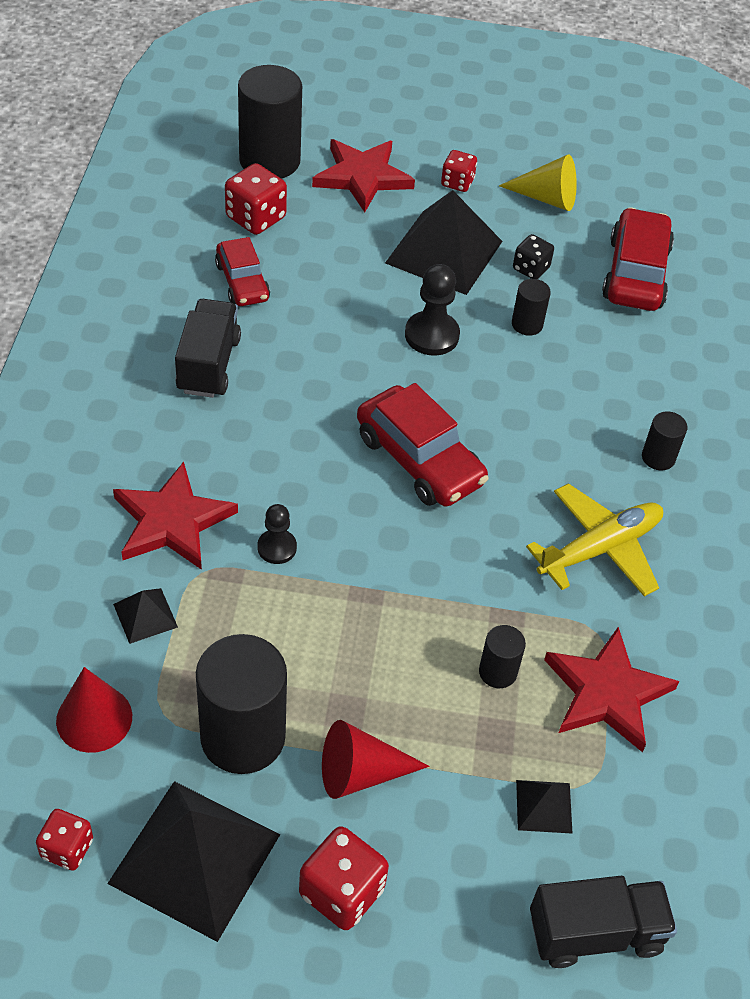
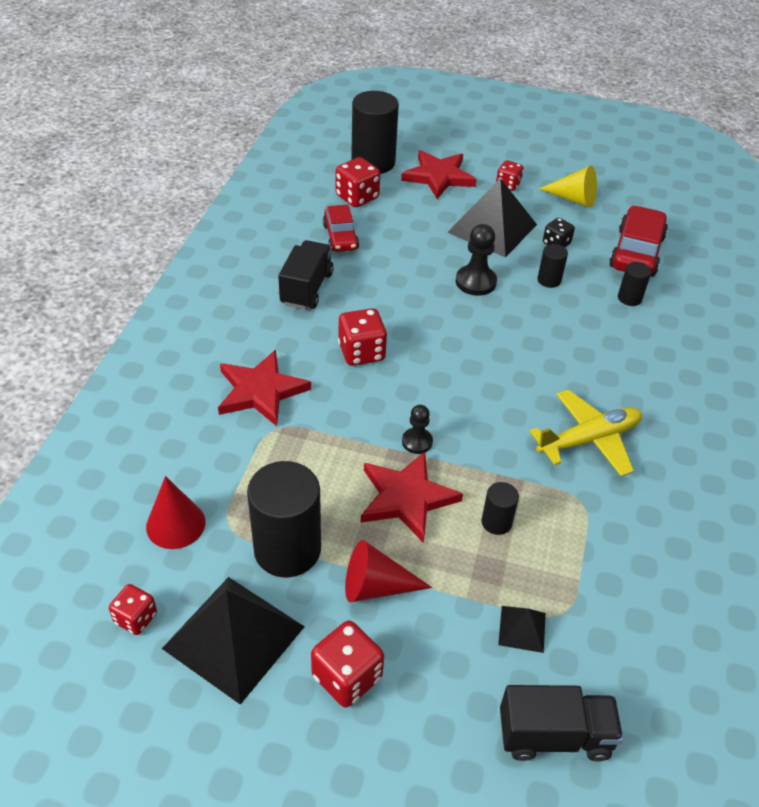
camera: 10 degrees right, 5 degrees down
(145, 615) = (228, 454): black pyramid -> none
(277, 548) = (336, 416): black pawn -> black pawn (417, 442)
(296, 453) = (361, 352): none -> red dice
(419, 459) = (455, 365): red car -> none
(606, 692) = (583, 547): red star -> red star (406, 498)
(658, 457) = (642, 379): black cylinder -> black cylinder (629, 298)

